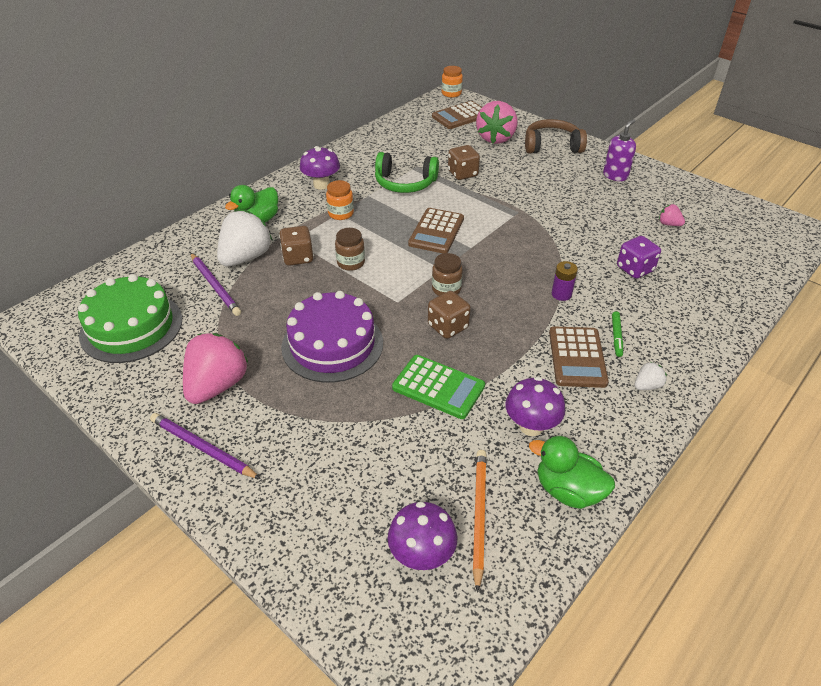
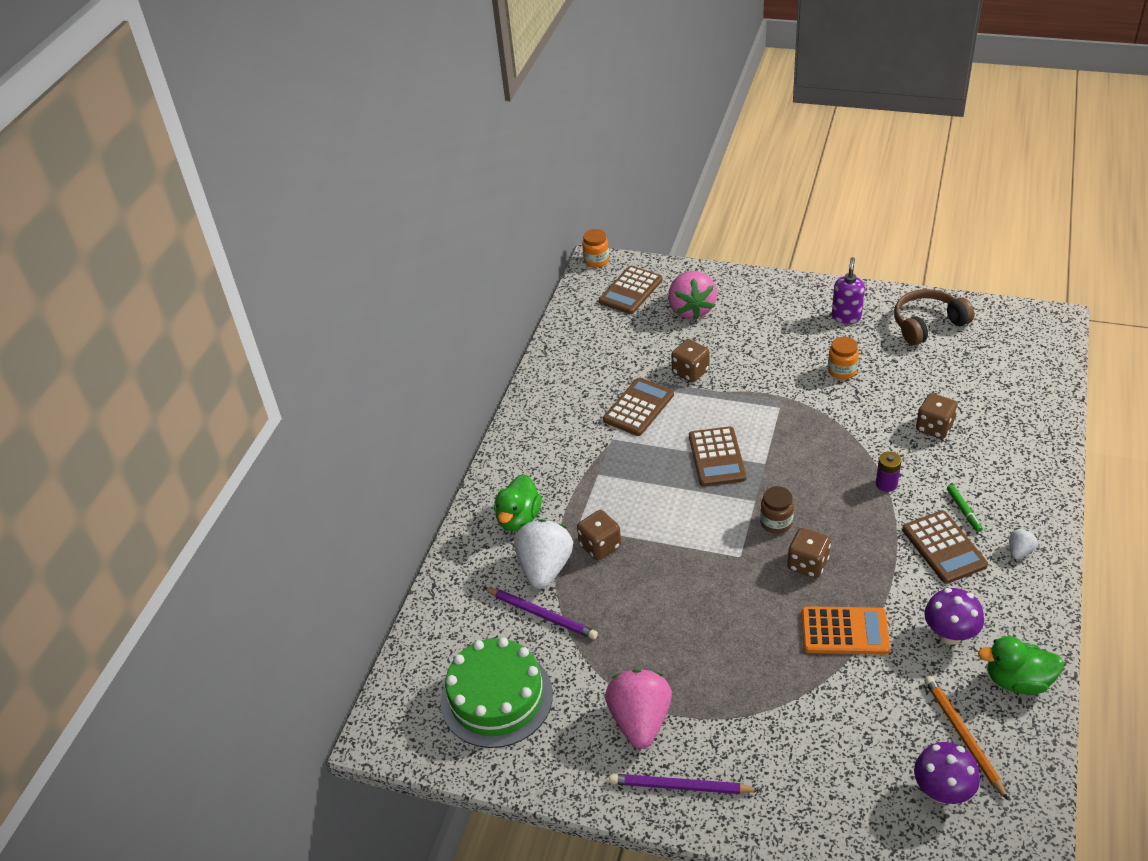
camera: 20 degrees left, 0 degrees up
(321, 185) = (550, 444): purple mushroom -> none
(332, 344) = (714, 630): purple cake -> none
(341, 213) = (601, 473): orange jar -> orange jar (842, 371)
(351, 263) = (659, 530): brown jar -> none
(405, 183) = (638, 407): green headphones -> brown calculator
(438, 387) = (844, 631): green calculator -> orange calculator
(552, 146) = (757, 299): brown headphones -> brown headphones (927, 324)
(635, 269) = (934, 427): purple dice -> brown dice
(669, 224) = (933, 360): pink strawberry -> none

